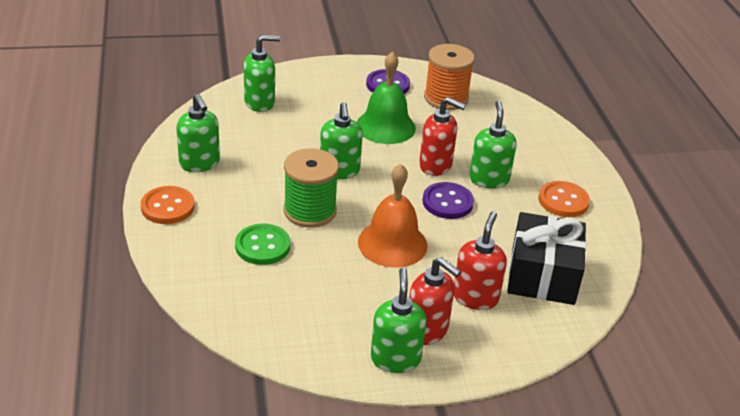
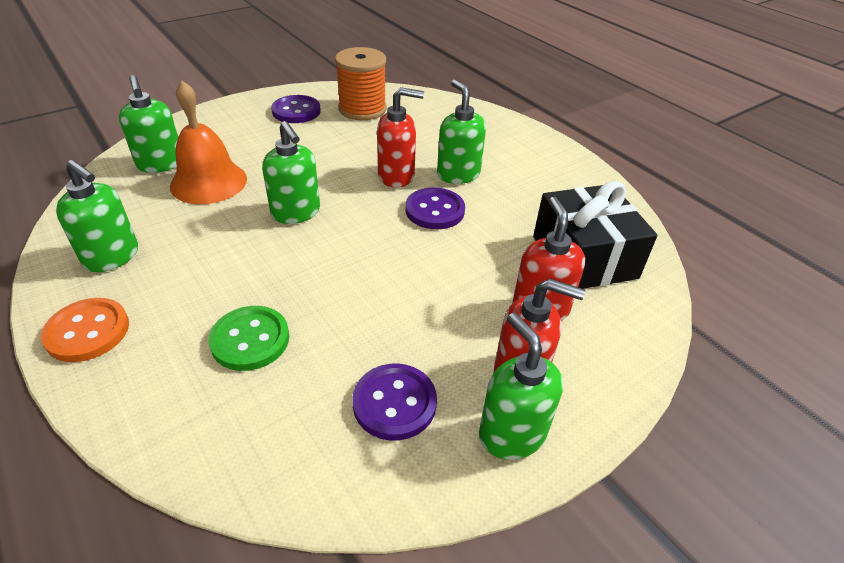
camera: 25 degrees left, 5 degrees up
(260, 103) = (161, 164): green soap dispenser -> green soap dispenser turned 105 degrees clockwise
(310, 211) = (287, 271): green spool -> none
(332, 314) = (394, 403): none -> purple button
(385, 126) = (319, 151): green bell -> none
(392, 243) = (408, 278): orange bell -> orange bell (208, 182)
(563, 201) = (541, 174): orange button -> none

